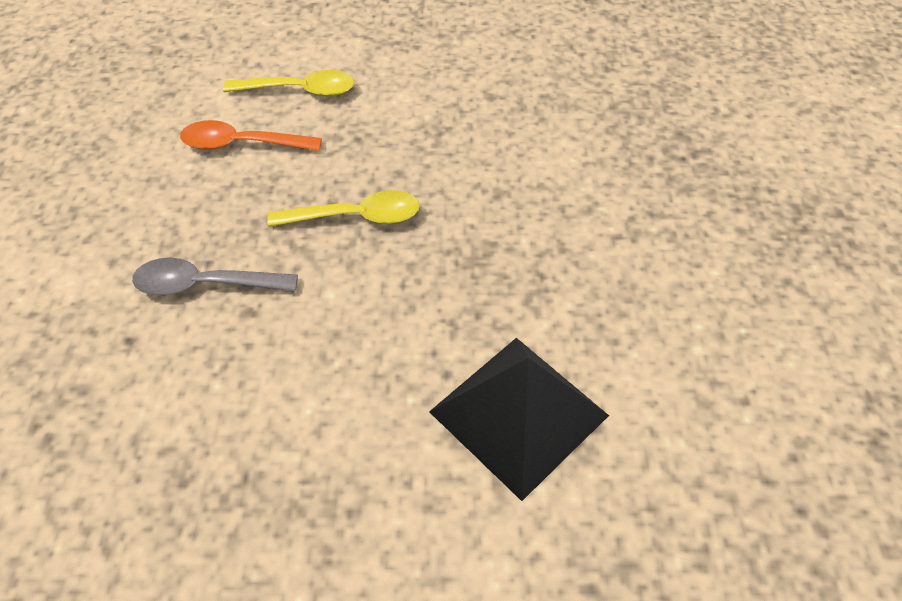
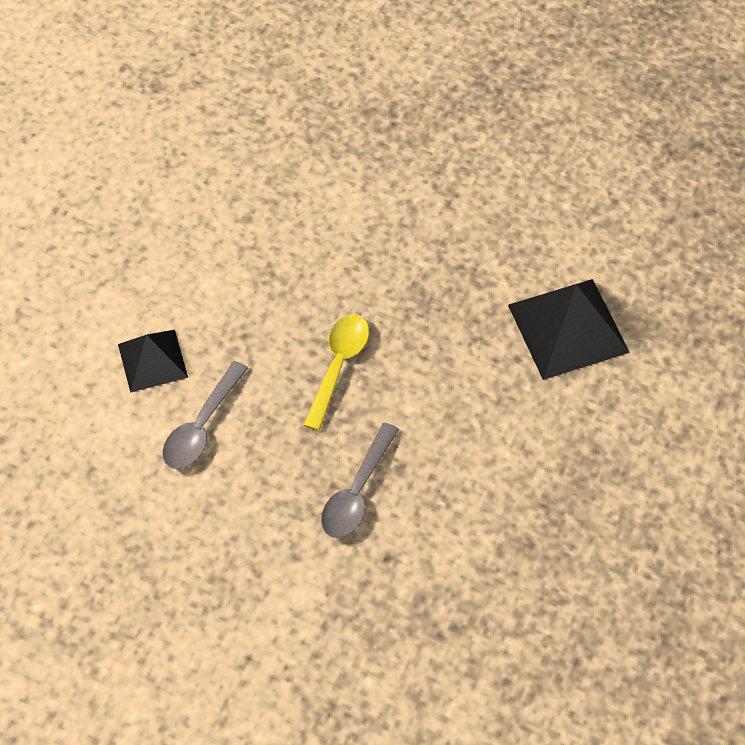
camera: 65 degrees left, 5 degrees up
(242, 144) = (202, 426): orange spoon -> grey spoon
(300, 90) = (152, 360): yellow spoon -> black pyramid

